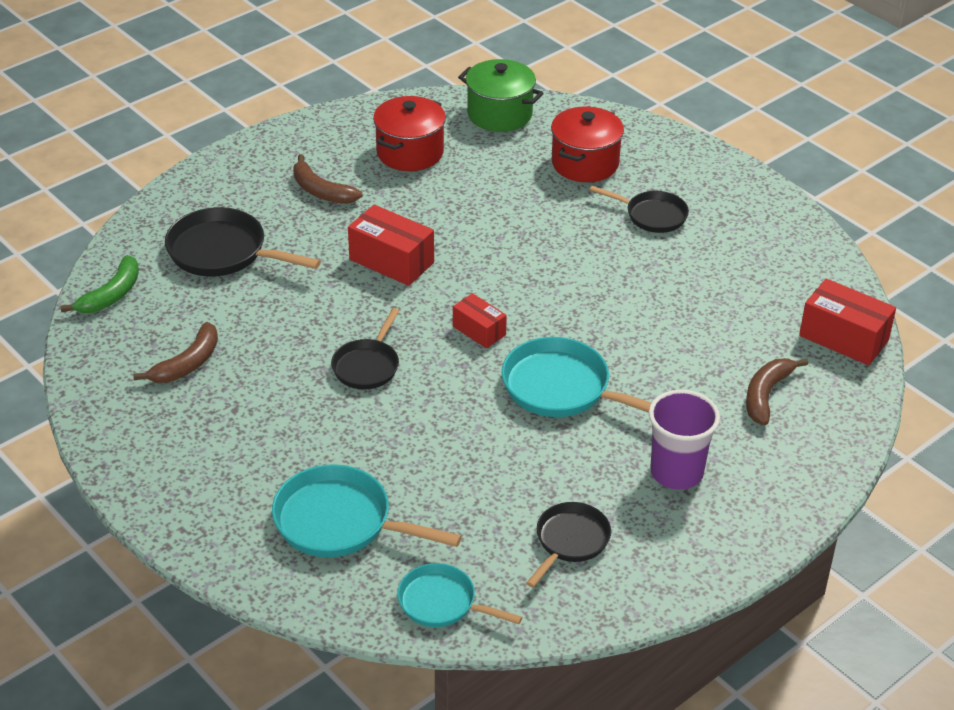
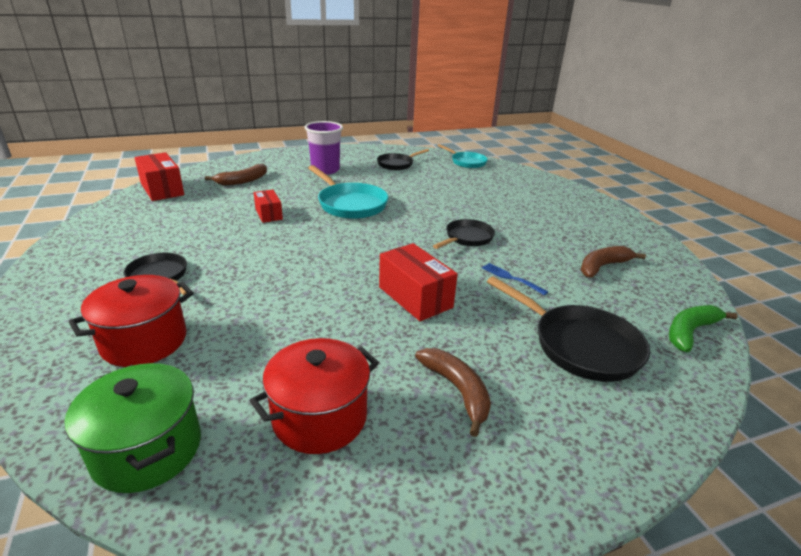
camera: 160 degrees left, 10 degrees down
(297, 314) = (511, 278): none -> blue fork
(340, 522) = (506, 187): turquoise pan -> none
(479, 331) = (377, 238): red box -> red box (269, 214)

